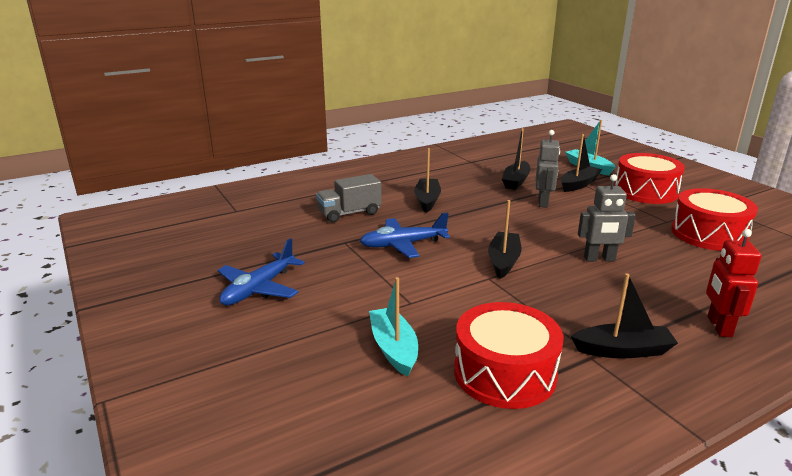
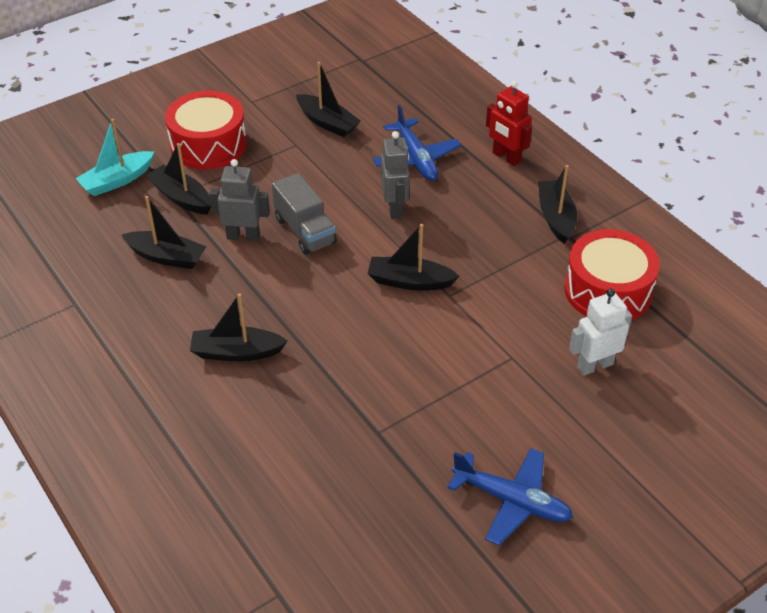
camera: 95 degrees left, 20 degrees up
(349, 213) = (285, 439): grey truck -> grey truck (305, 231)
(393, 348) = (594, 365): turquoise boat -> white robot
(403, 245) = (379, 371): blue plane -> blue plane (416, 158)
(708, 234) = (327, 123): red drum -> black boat
(719, 326) = (506, 157): red robot -> red robot turned 45 degrees clockwise

